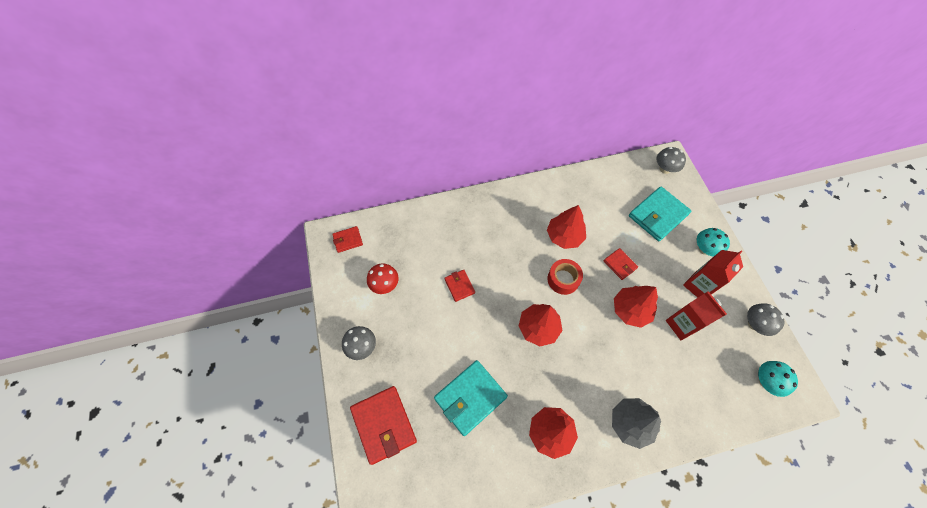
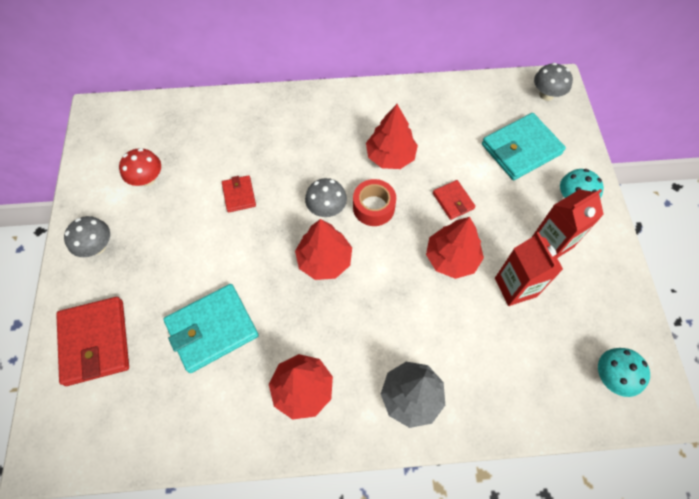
camera: 10 degrees right, 0 degrees up
(348, 240) = (118, 122): red wallet -> none
(754, 324) = (616, 302): grey mushroom -> grey mushroom (326, 209)

